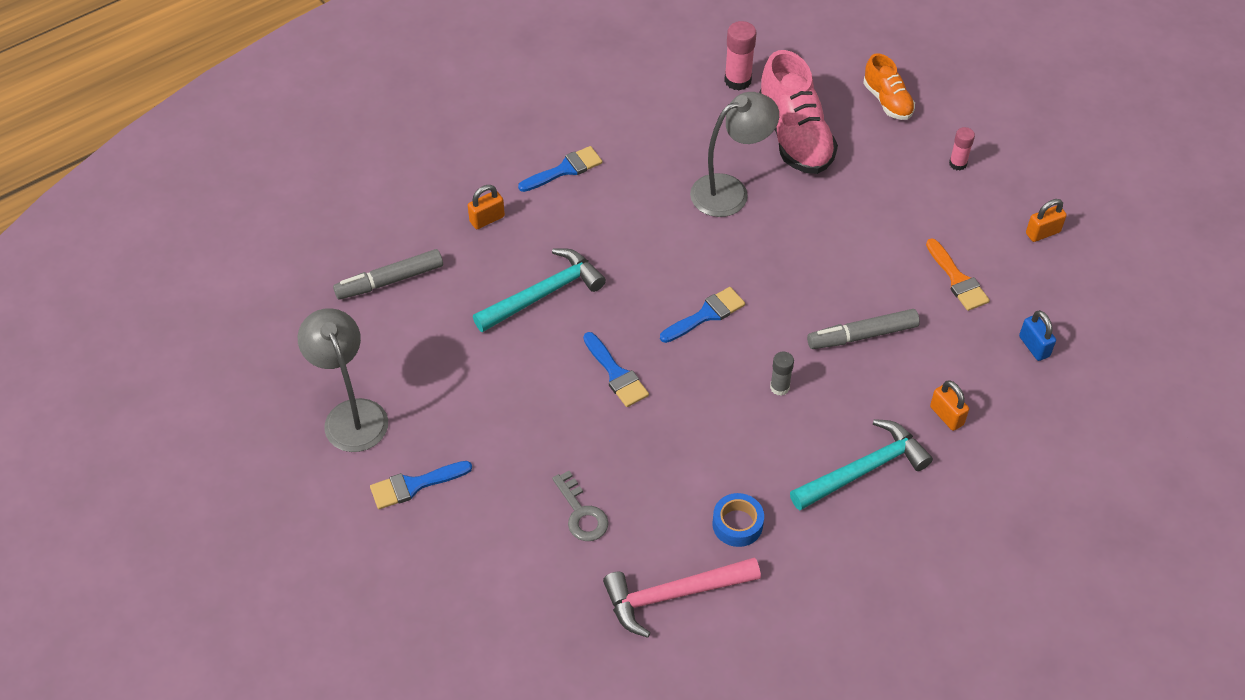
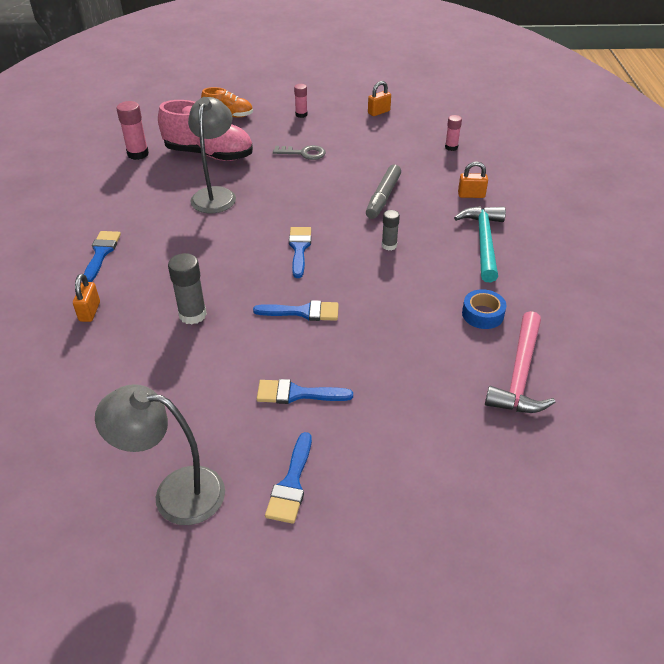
camera: 55 degrees left, 10 degrees down
(390, 281) = (72, 396): grey marker -> none
(511, 431) = (297, 394): none -> blue brush
(543, 294) = (192, 315): turquoise hammer -> grey glue stick
(581, 513) = (409, 389): grey key -> grey key (304, 153)
(957, 279) = (379, 149): orange brush -> none
(1034, 346) = (451, 147): blue padlock -> pink glue stick
(1042, 233) = (379, 112): orange padlock -> orange padlock turned 45 degrees clockwise

